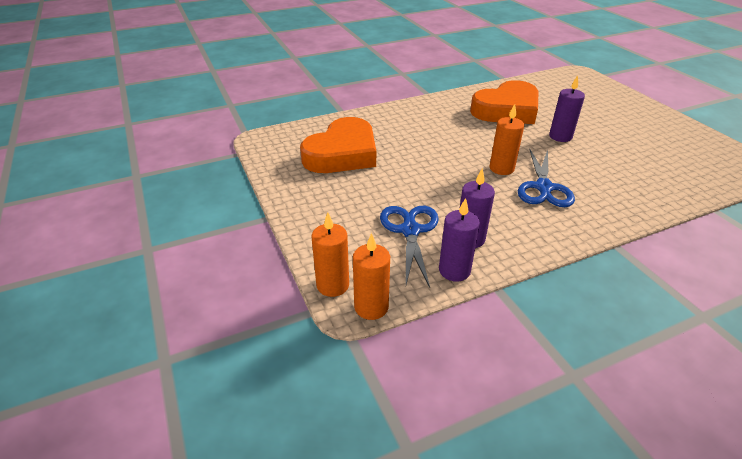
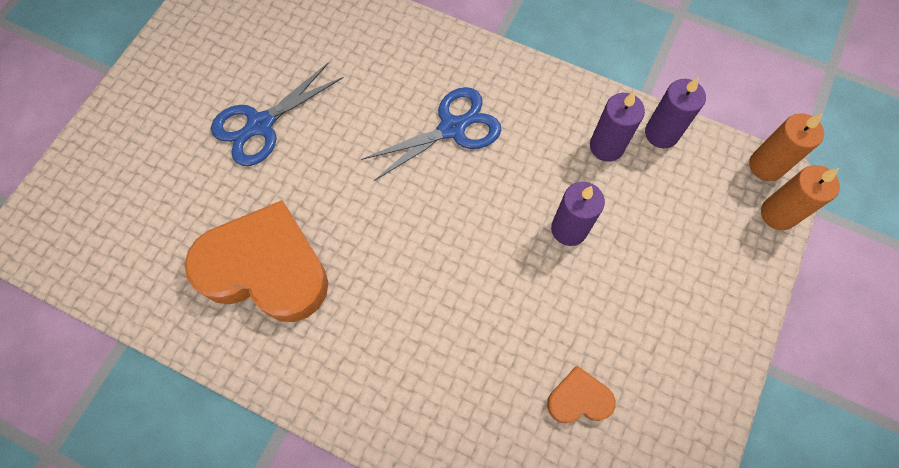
camera: 130 degrees left, 30 degrees up
(342, 153) = (579, 399): orange heart -> orange heart, size x0.45
(410, 231) = (646, 204): blue scissors -> blue scissors (261, 125)
(501, 168) = (446, 188): orange candle -> none
(560, 136) = (305, 164): purple candle -> purple candle (569, 229)

